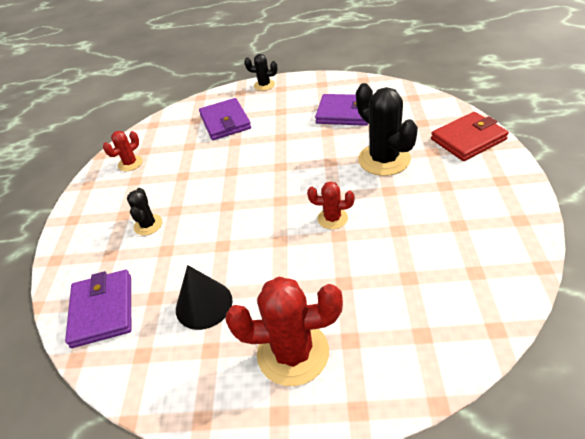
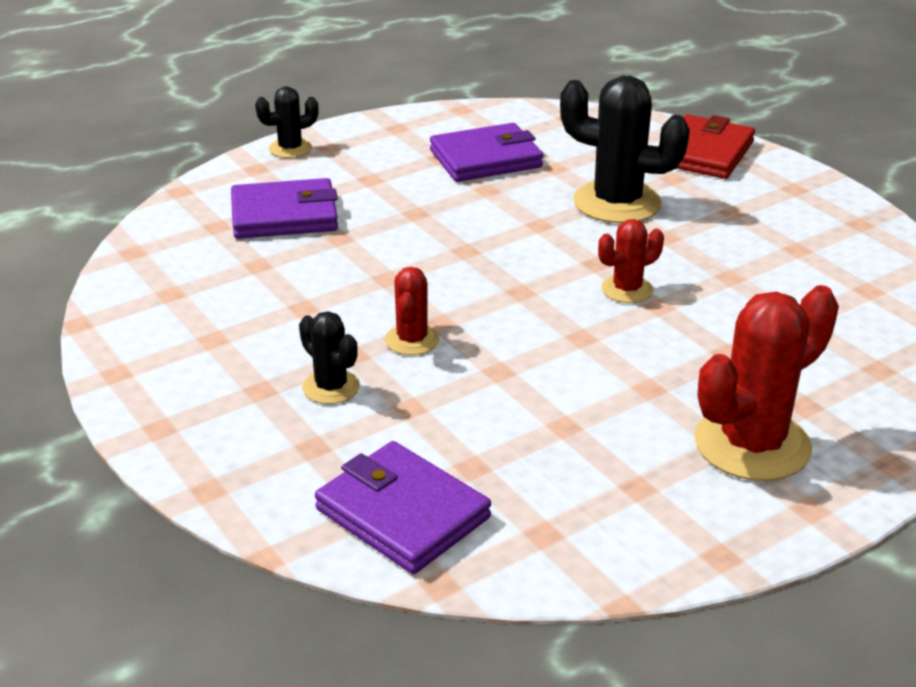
camera: 40 degrees left, 10 degrees down
(130, 163) = (168, 318): red cactus -> red cactus (412, 340)
(204, 304) = (562, 444): black cone -> none
(225, 122) = (284, 215): purple wallet -> purple wallet turned 45 degrees counterclockwise

